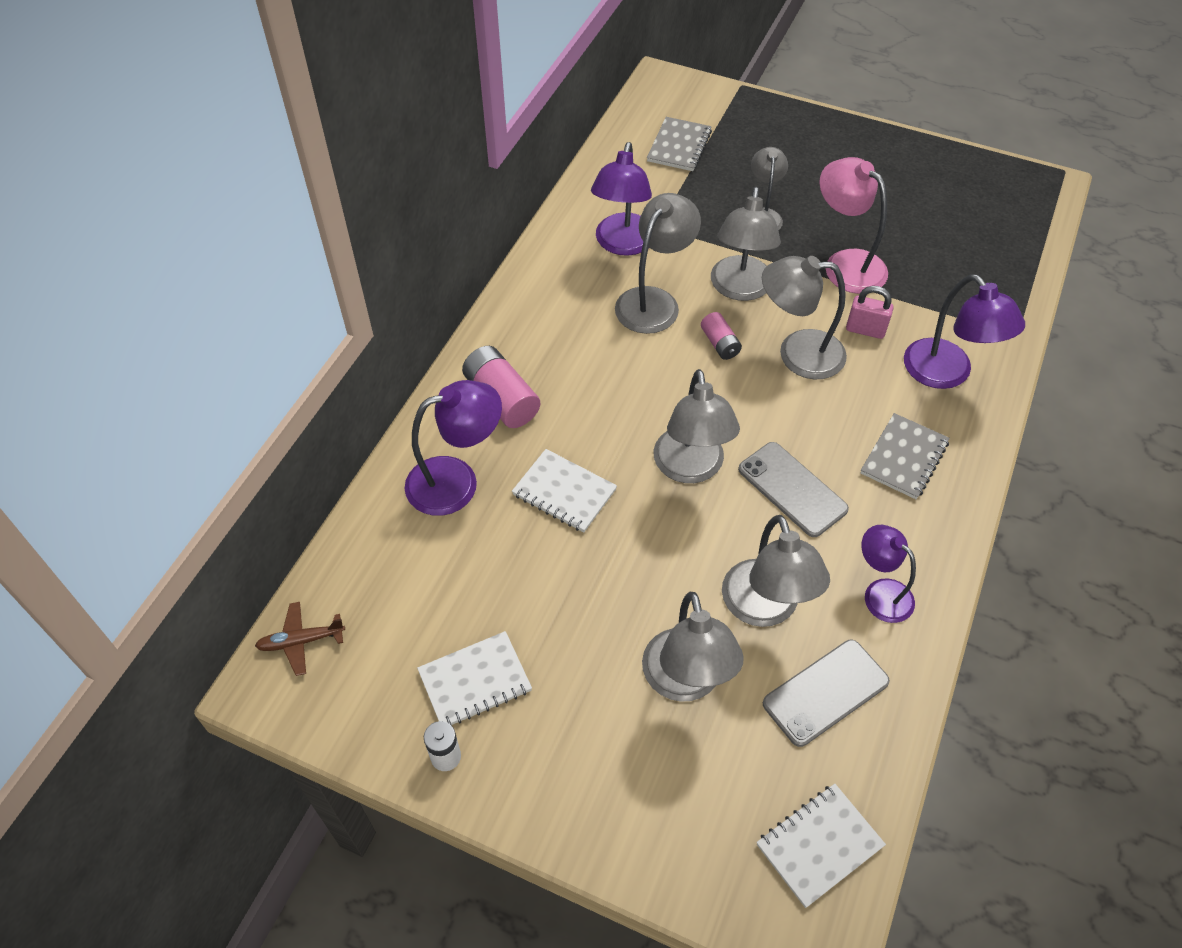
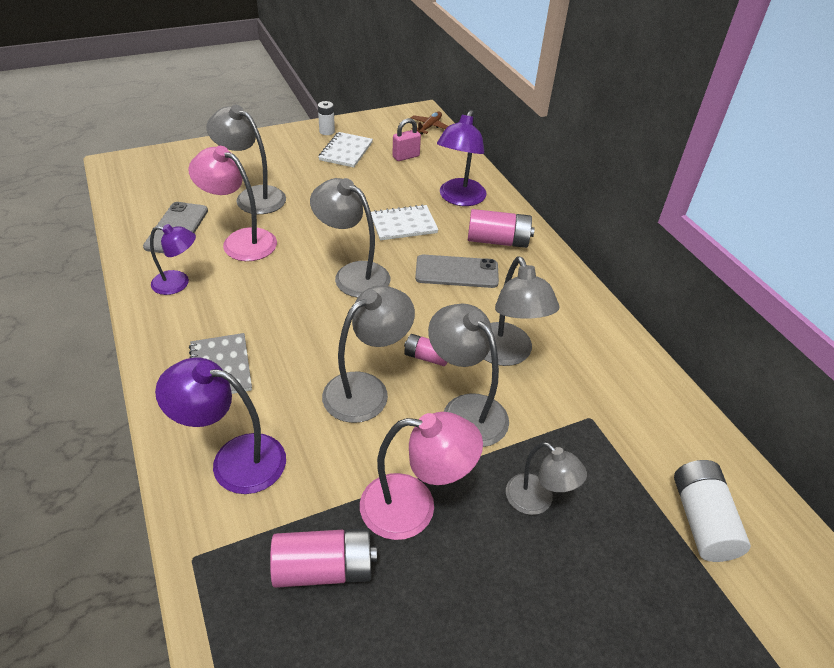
camera: 130 degrees right, 10 degrees down
(623, 244) = (587, 380): purple lamp -> none
(679, 146) = (701, 520): grey notebook -> white battery
(765, 608) = (240, 241): grey lamp -> pink lamp
(792, 489) = (281, 301): grey phone -> grey phone (456, 272)
(819, 845) = (138, 184): white notebook -> none
(865, 330) = (335, 450): pink padlock -> pink padlock (406, 156)
(934, 274) = (324, 568): none -> pink battery

